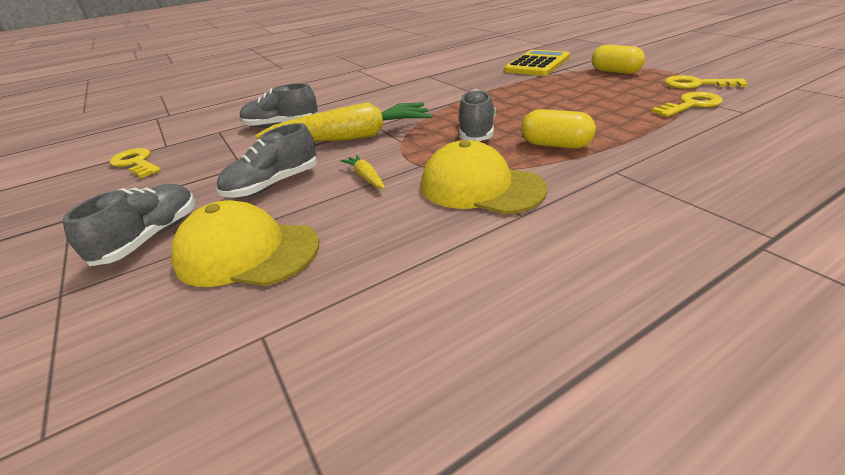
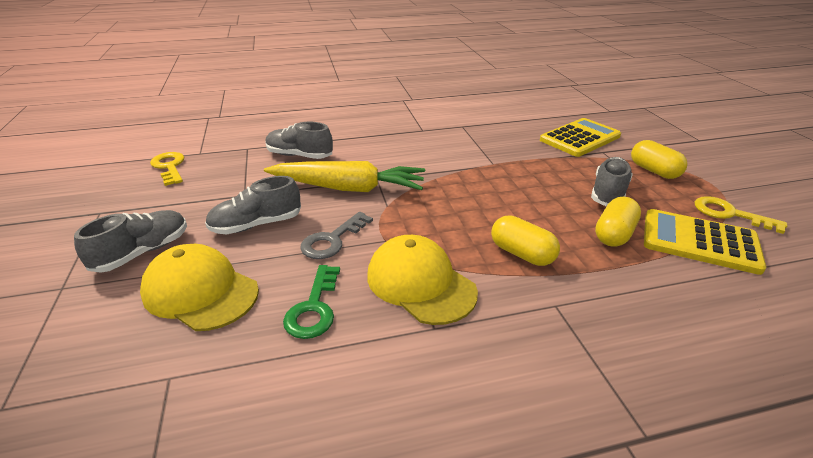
camera: 15 degrees right, 0 degrees up
(366, 177) = (332, 240): yellow carrot -> grey key
(387, 232) = (314, 308): none -> green key
(477, 132) = (460, 214): grey shoe -> grey shoe (608, 192)
(620, 115) = (614, 234): none -> yellow capsule
(690, 105) = (699, 242): yellow key -> yellow calculator

